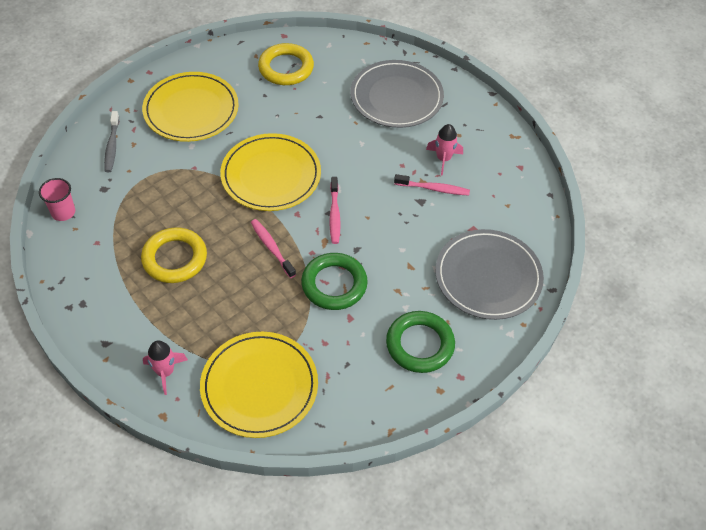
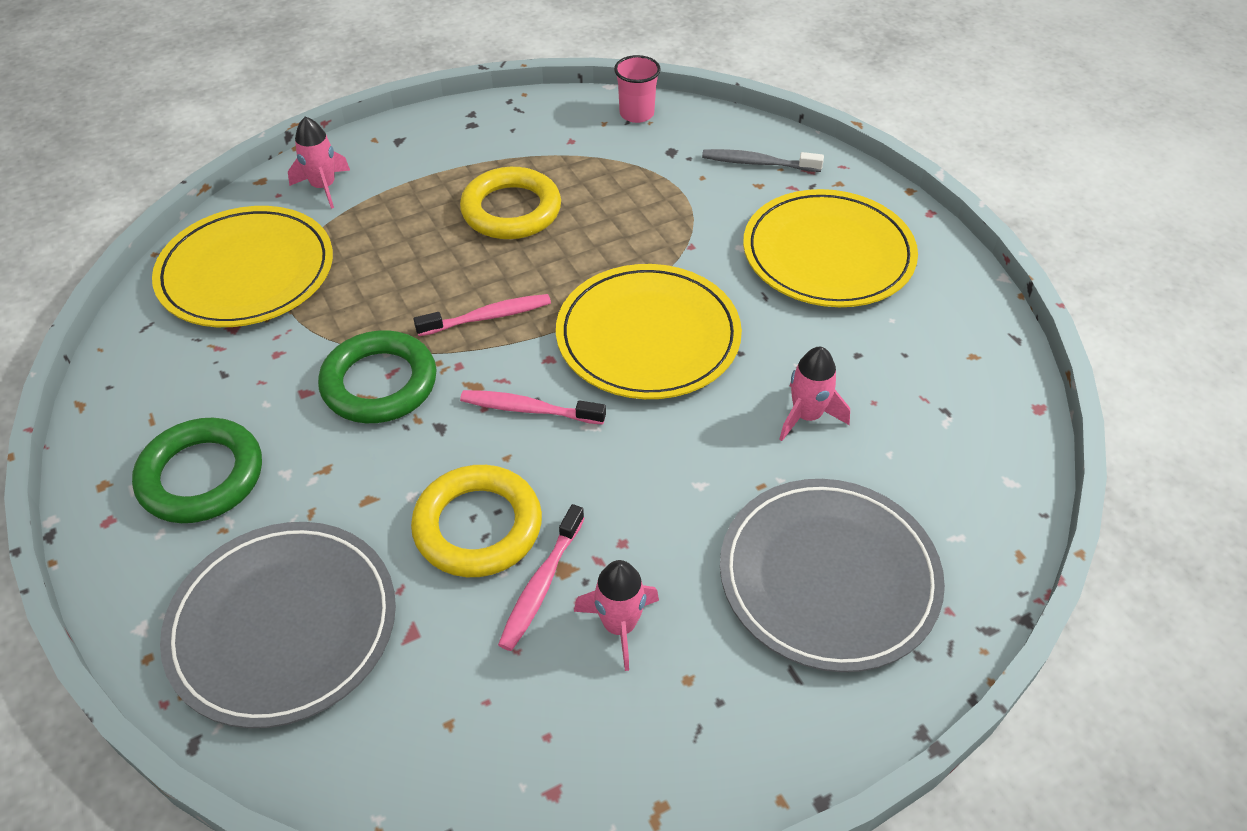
camera: 105 degrees right, 5 degrees down
(286, 68) = (934, 397): yellow ring -> yellow ring (478, 526)
(309, 110) = (807, 416): none -> pink rocket

